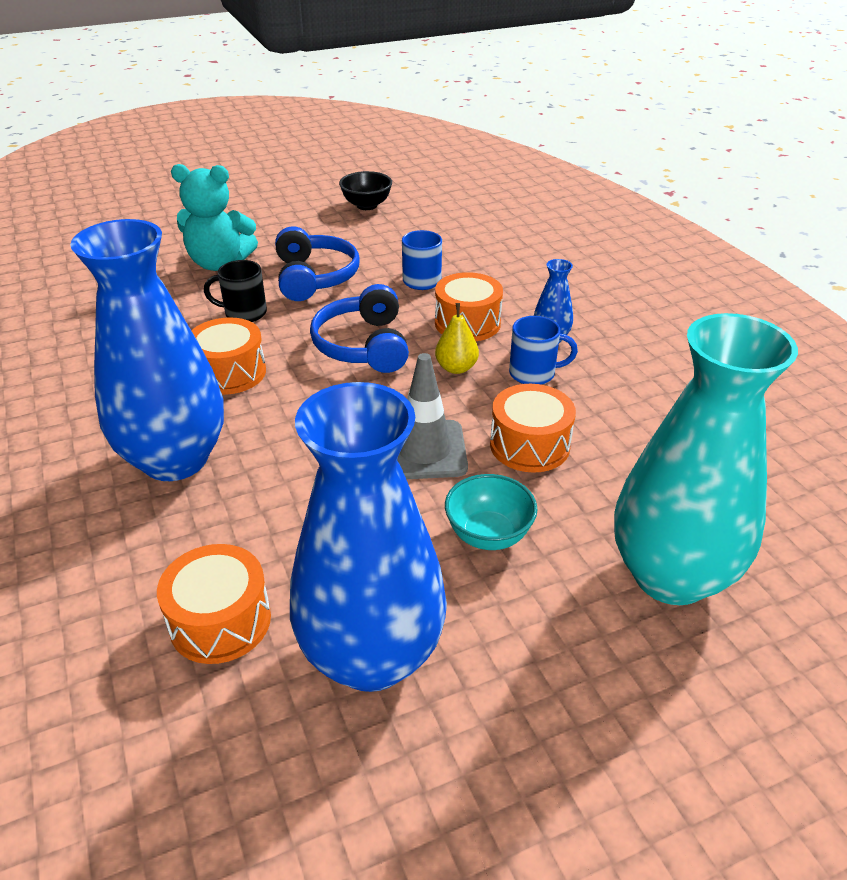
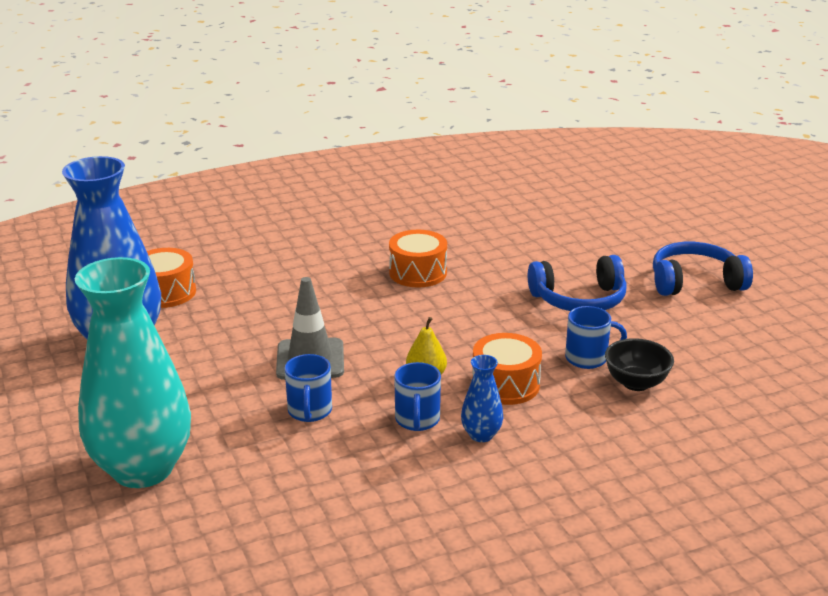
camera: 90 degrees right, 10 degrees down
(175, 459) = (314, 263): blue vase -> none
(219, 263) = (594, 252): turquoise teddy bear -> none
(244, 313) = (508, 271): black mug -> none
(364, 345) = (461, 329): blue headphones -> blue headphones (695, 282)
(366, 205) = (756, 322): black bowl -> black bowl (636, 383)
(488, 535) = (209, 386): turquoise bowl -> none
(529, 445) = (309, 411): orange drum -> blue mug

